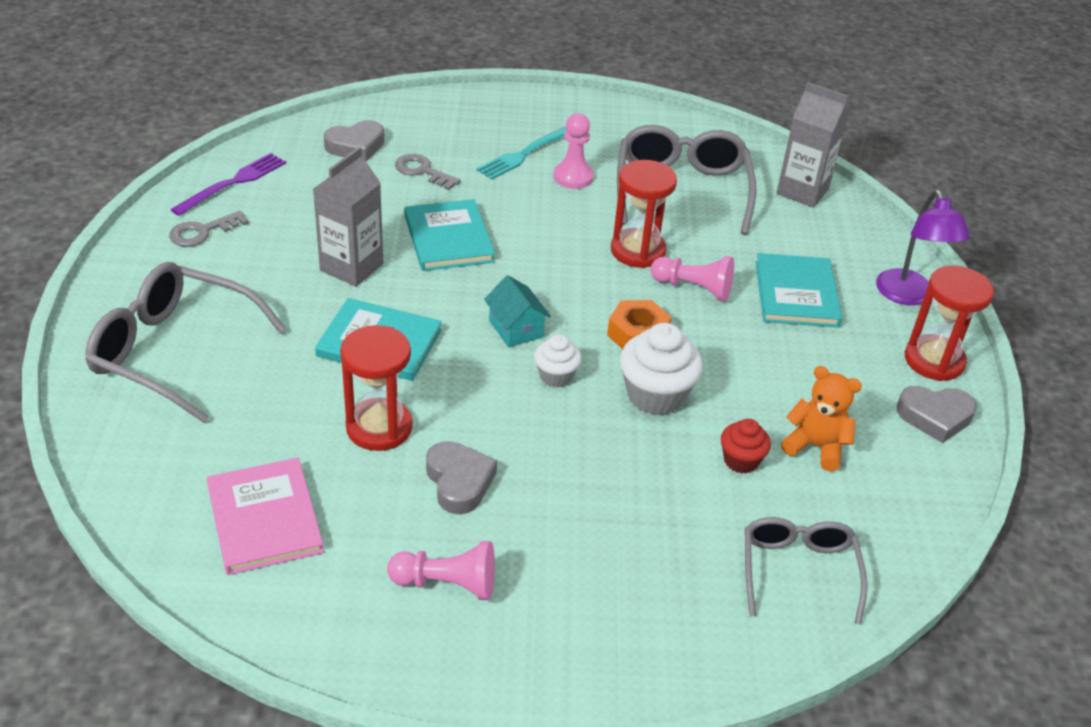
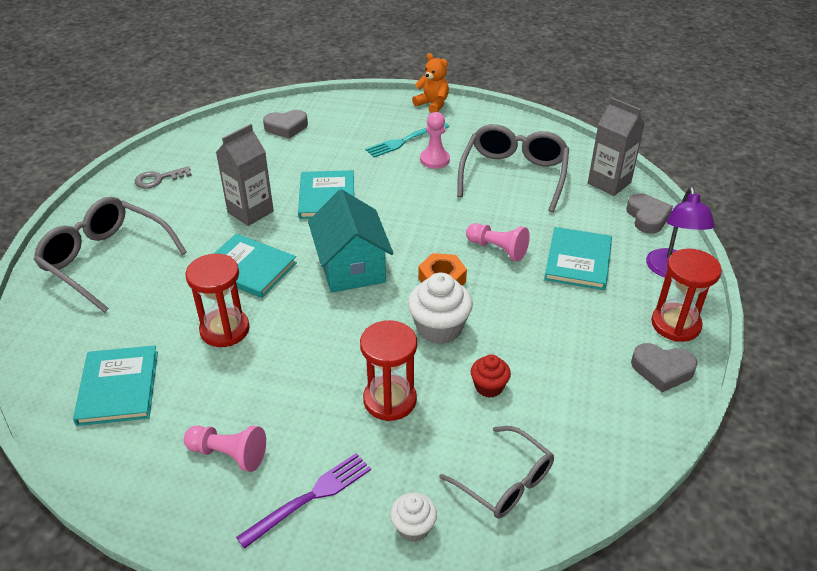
camera: 15 degrees right, 0 degrees up
(233, 183) = (193, 147): purple fork -> purple fork (310, 497)
(264, 519) = (118, 387): pink book -> turquoise book
(422, 171) = (326, 148): grey key -> none
(459, 482) = (267, 377): grey heart -> grey heart (647, 217)
(516, 328) = (351, 267): turquoise house -> turquoise house, size x1.88
(556, 376) = (368, 305): white cupcake -> white cupcake (413, 527)
(638, 251) = (464, 217): red hourglass -> red hourglass (390, 400)
(798, 571) = (505, 482): grey glasses -> grey glasses turned 120 degrees clockwise
(815, 447) = (553, 383): orange teddy bear -> orange teddy bear (432, 104)

